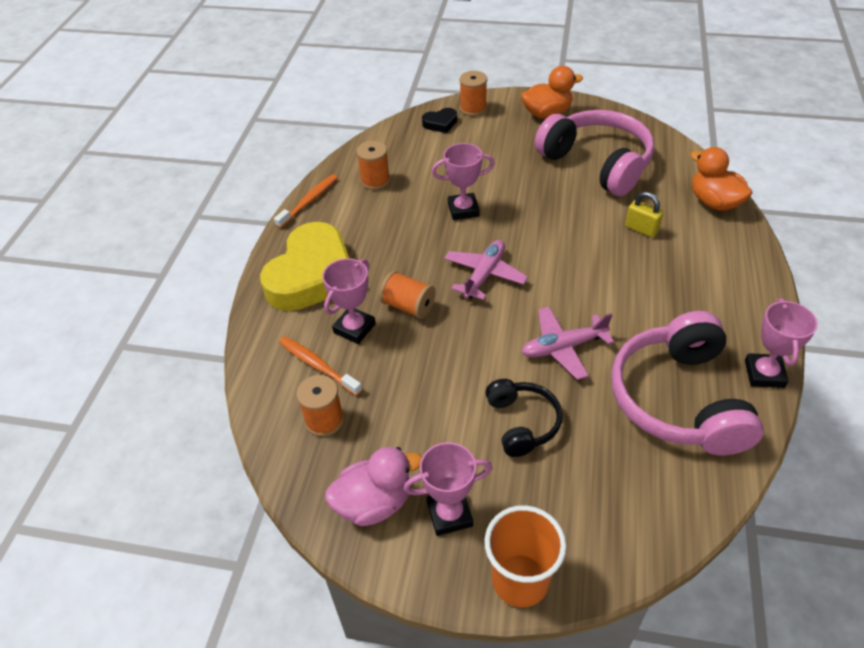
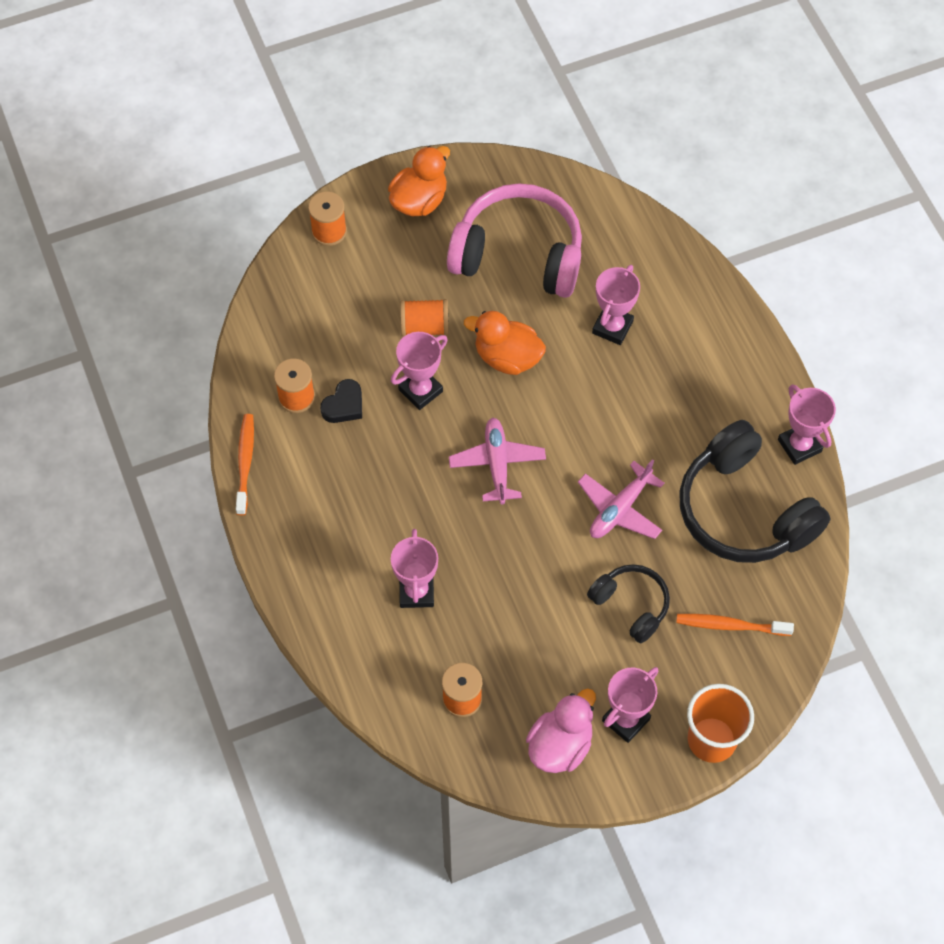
camera: 35 degrees left, 15 degrees up
(312, 275) = (326, 554): yellow heart -> none
(317, 366) = (413, 650): orange toothbrush -> orange toothbrush (730, 625)
(408, 306) = (449, 539): orange spool -> orange spool (424, 327)
(440, 123) = (307, 274): black heart -> black heart (344, 405)
(641, 229) = (612, 327): yellow padlock -> pink trophy
(678, 399) = (744, 510): pink headphones -> black headphones
(714, 202) = (663, 255): orange duck -> orange duck (507, 357)

